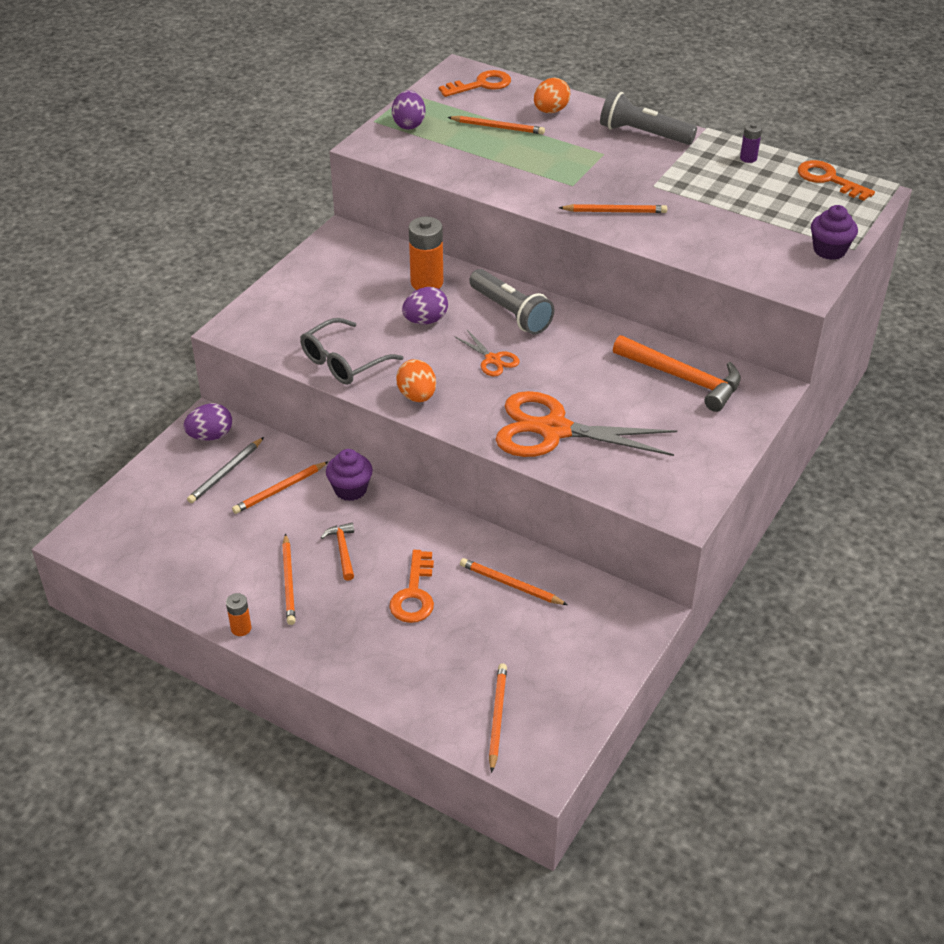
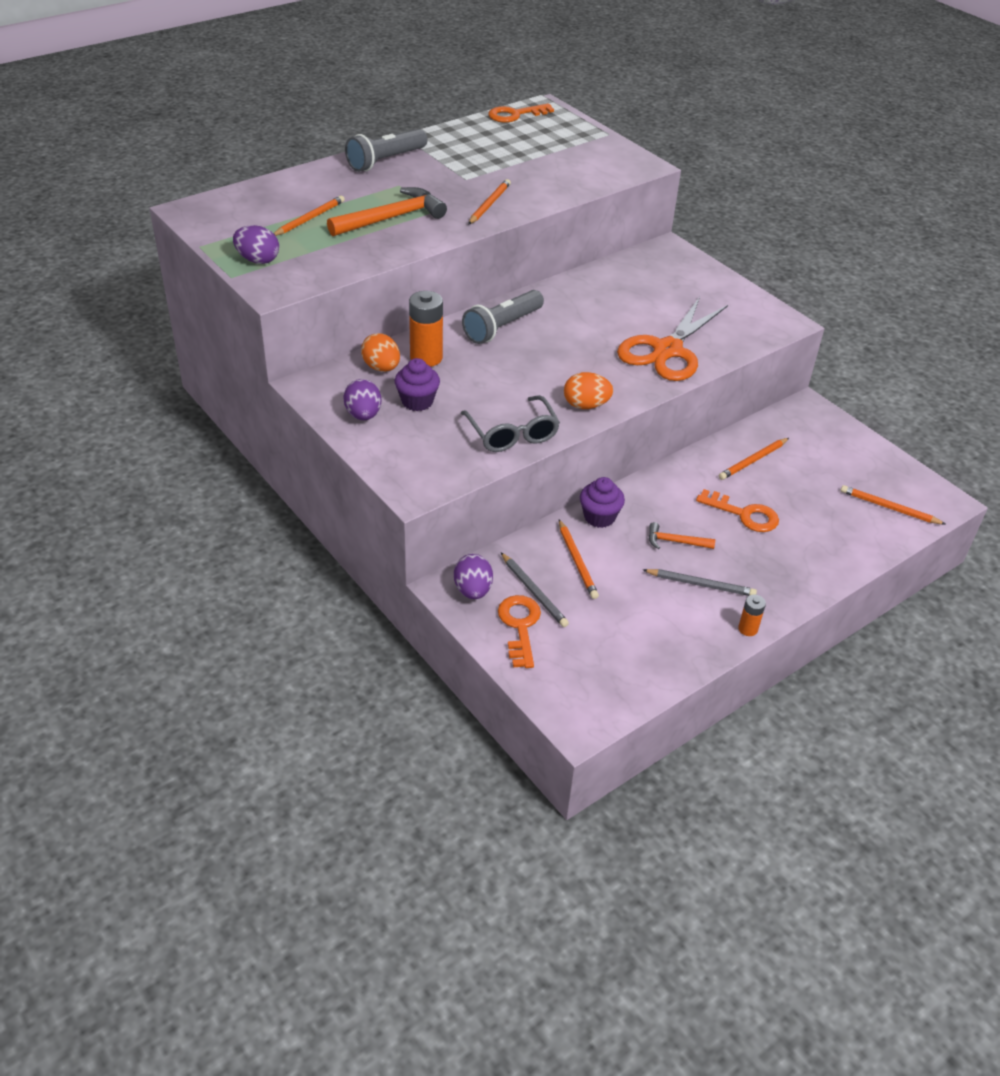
camera: 70 degrees left, 0 degrees up
(288, 581) = (700, 584): orange pencil -> grey pencil
(425, 320) = (482, 373): purple egg -> purple egg (363, 415)
(481, 85) = (226, 207): orange key -> orange key (520, 626)
(492, 360) = (560, 354): orange scissors -> none
(511, 313) = (502, 327): grey flashlight -> grey flashlight turned 150 degrees clockwise
(550, 111) = (308, 188): orange egg -> orange egg (381, 368)
(682, 378) = (637, 276): orange hammer -> orange hammer (391, 218)
(748, 158) = (460, 133): purple battery -> none
(829, 250) = (604, 142): purple cupcake -> purple cupcake (417, 401)

